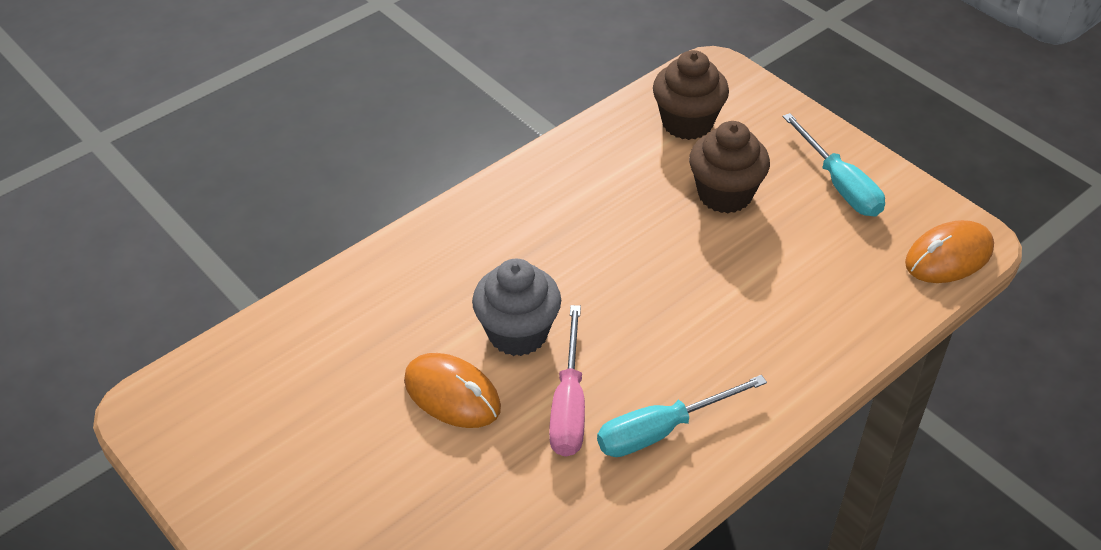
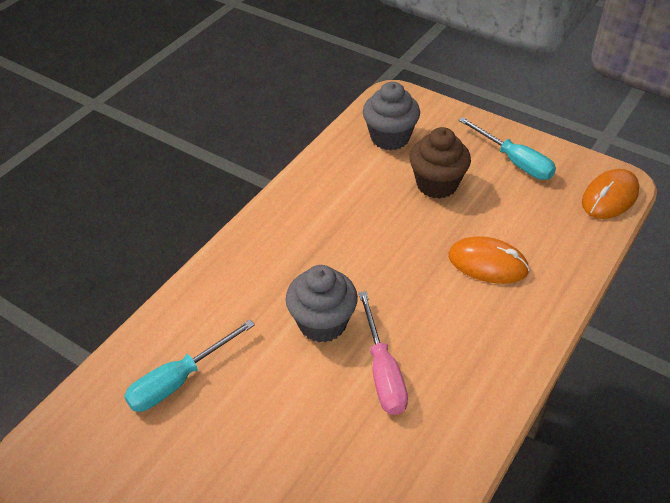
camera: 15 degrees left, 0 degrees up
(452, 394) = (288, 385): orange mouse -> orange mouse (487, 263)
(662, 430) = (460, 375): turquoise screwdriver -> turquoise screwdriver (179, 380)
(687, 123) = (390, 138): brown cupcake -> grey cupcake

